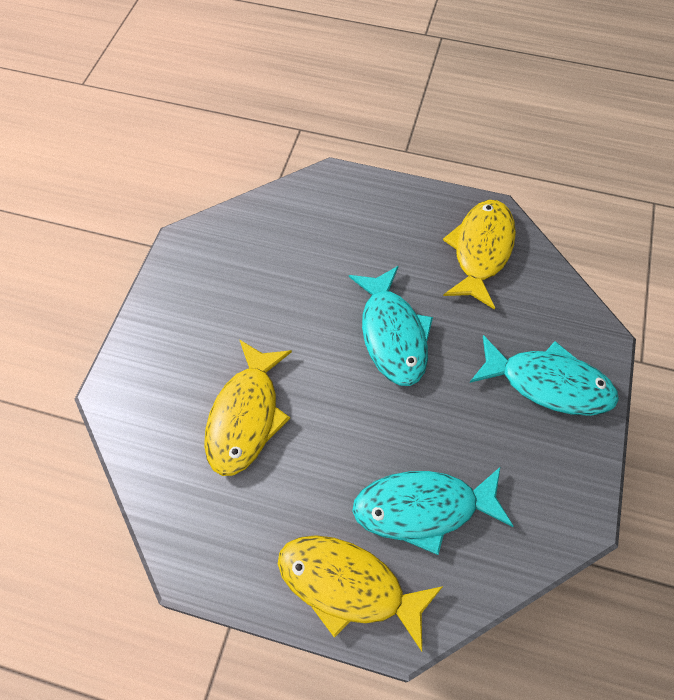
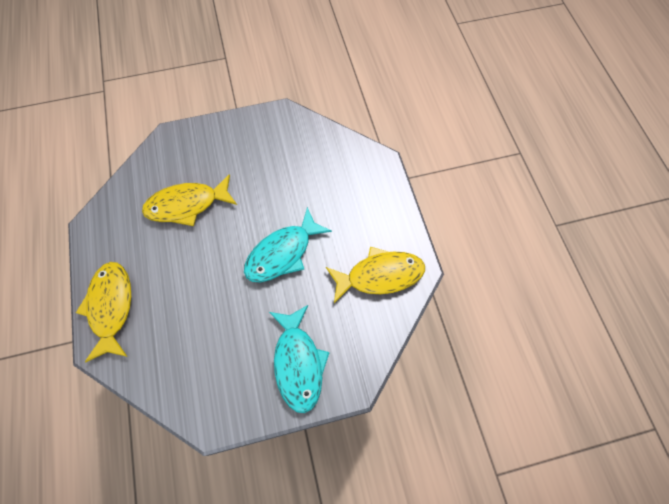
camera: 60 degrees right, 5 degrees up
(423, 508) = (174, 325): turquoise fish -> none

